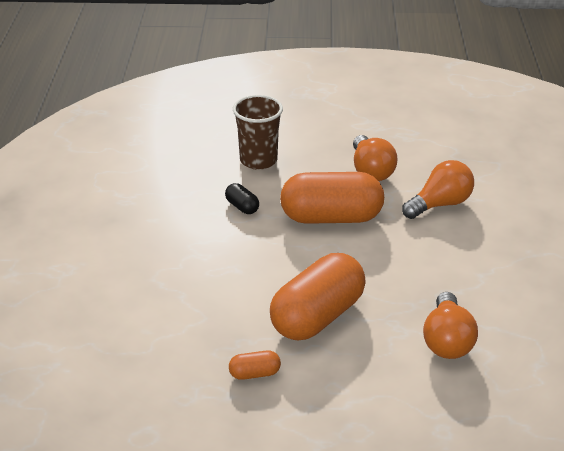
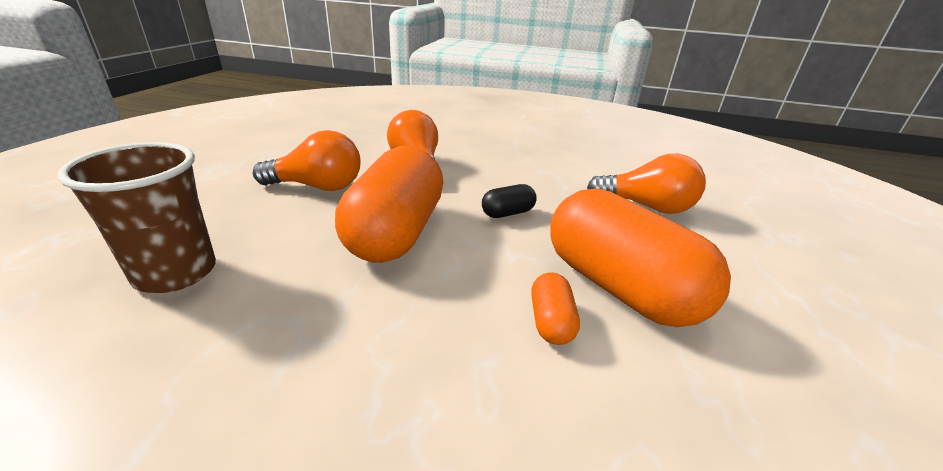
camera: 80 degrees left, 5 degrees down
(242, 207) = (297, 319): black capsule -> black capsule (507, 213)
(254, 374) = (786, 388): orange capsule -> orange capsule (551, 322)

